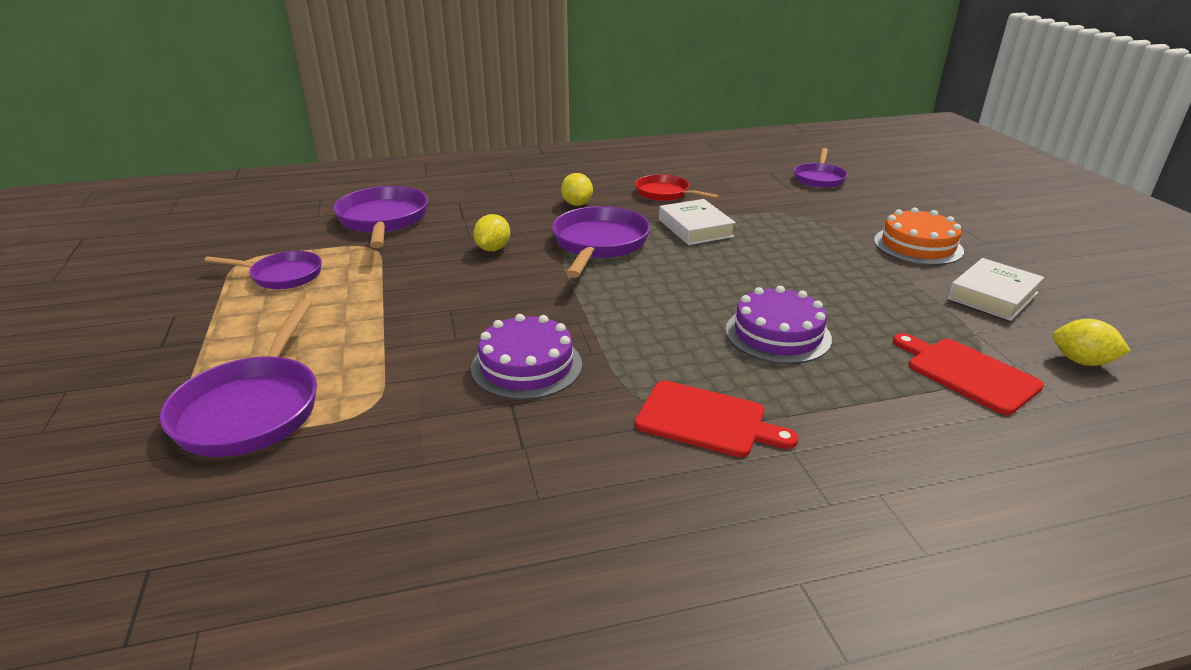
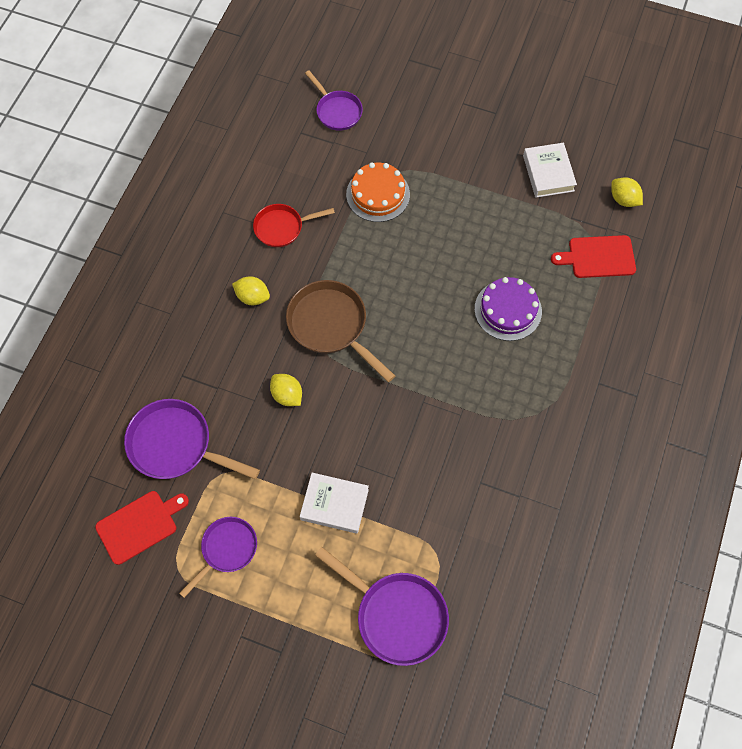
camera: 55 degrees left, 35 degrees up
(526, 366) = (450, 455): purple cake -> none
(599, 244) = (331, 326): purple pan -> brown pan
(695, 228) = (353, 251): white book -> white book (334, 504)
(706, 420) = (554, 401): red cutting board -> red cutting board (139, 525)
(918, 245) = (472, 151): orange cake -> orange cake (378, 194)
(1081, 361) = (623, 199): yellow lemon -> yellow lemon turned 75 degrees clockwise

